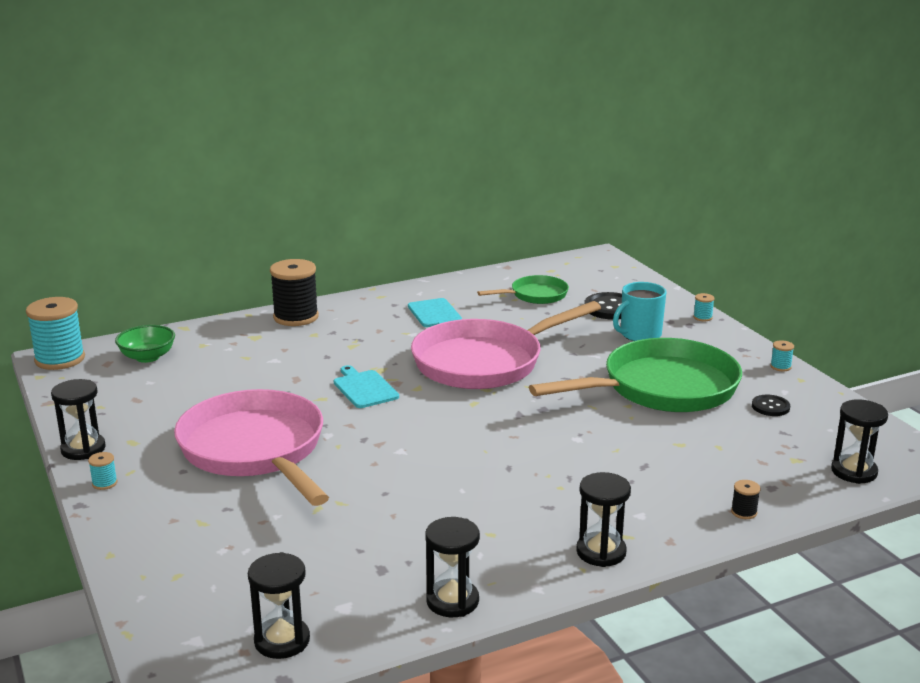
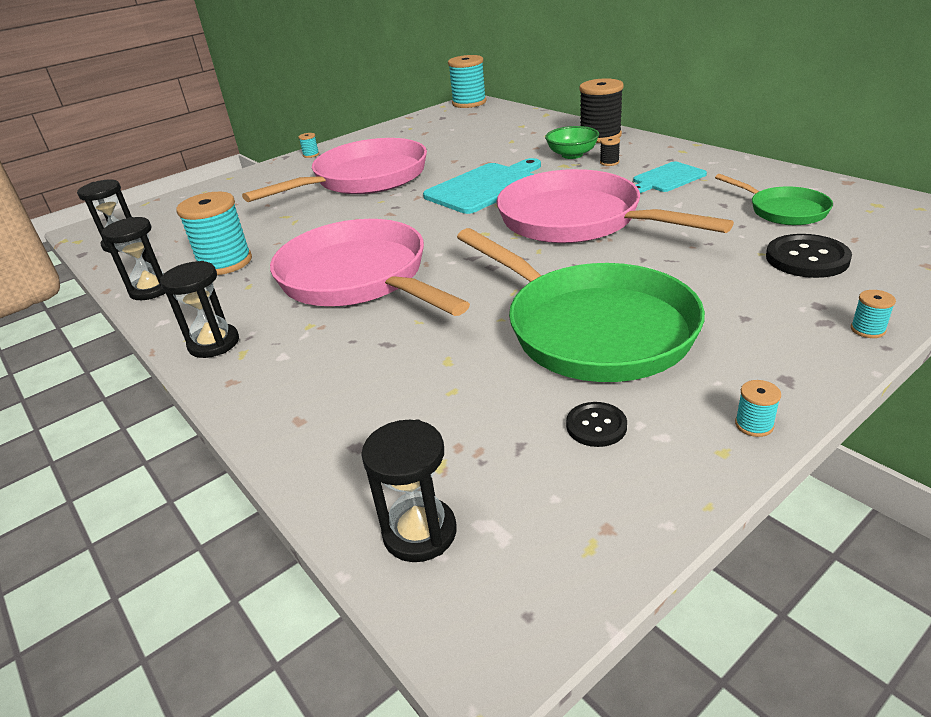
camera: 80 degrees right, 10 degrees up
(83, 449) = (352, 139): black hourglass -> none
(147, 357) = (489, 119): green bowl -> green bowl (572, 155)
(364, 388) = (484, 187): turquoise cutting board -> turquoise cutting board, size x1.67
(419, 550) = (225, 262): none -> turquoise spool
(520, 470) = (359, 278): none -> pink pan
(639, 335) = (743, 290): turquoise mug -> none
(744, 512) = (291, 428): black spool -> black spool (609, 162)

